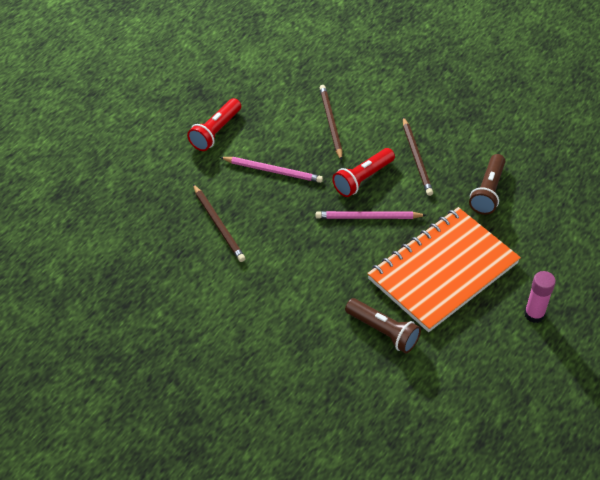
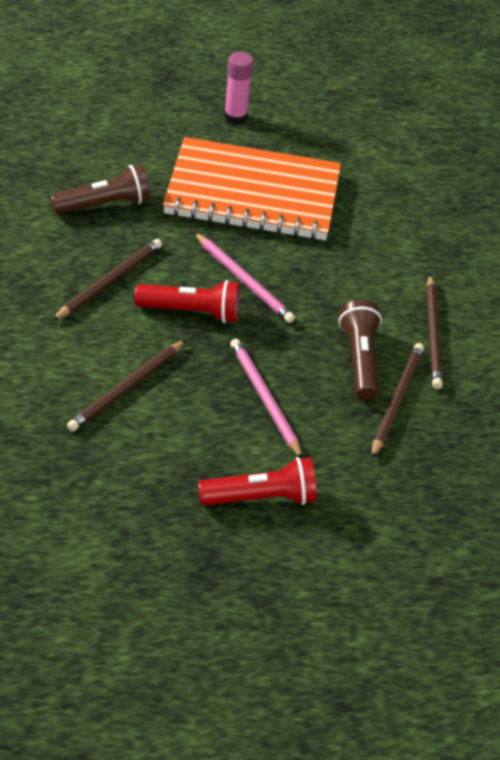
camera: 135 degrees left, 5 degrees down
(247, 277) = (433, 334): none -> brown pencil
(383, 331) = (372, 203): brown flashlight -> brown flashlight (360, 360)

